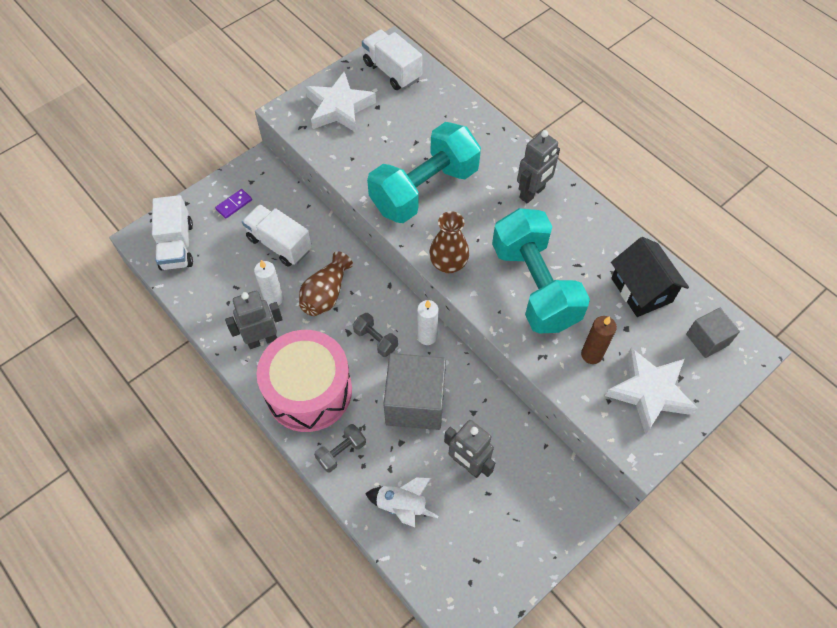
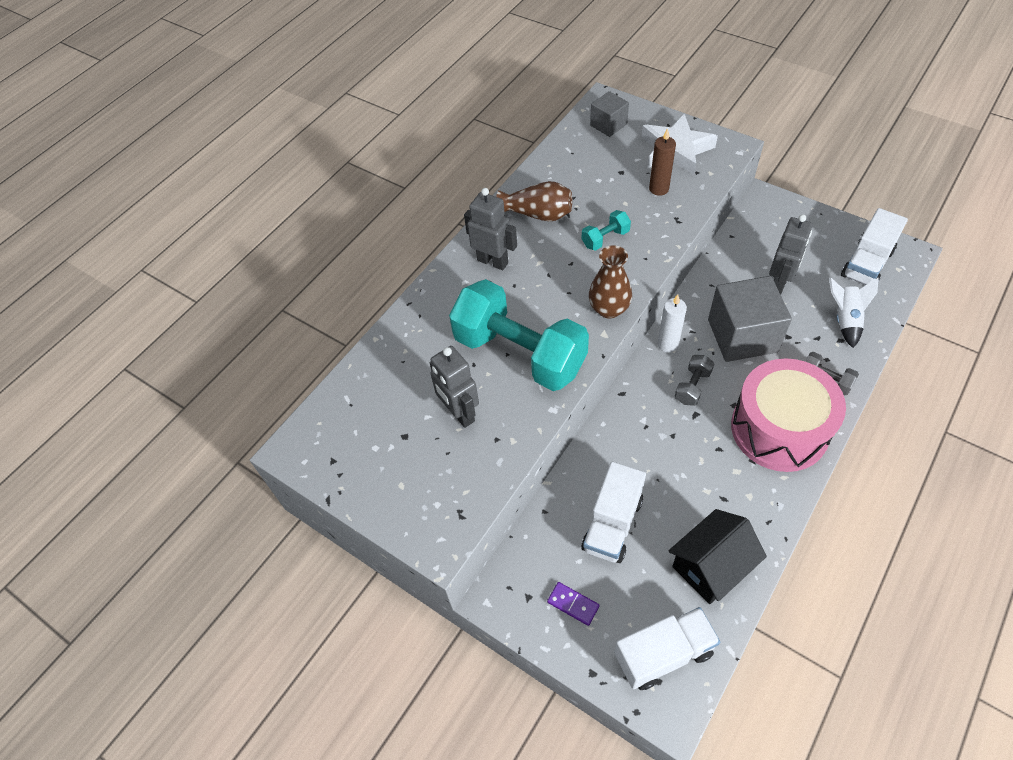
camera: 100 degrees left, 5 degrees down
(262, 340) = (745, 496): grey robot -> grey robot (459, 413)
(274, 299) = (689, 503): white candle -> none
(326, 294) = (659, 450): brown vase -> brown vase (538, 214)
(339, 108) = (416, 479): white star -> none
(392, 71) = (338, 437): white truck -> white truck (867, 264)
(534, 286) = (605, 238): turquoise dumbbell -> turquoise dumbbell, size x0.41
(641, 290) = (577, 168): black house -> black house (711, 566)

